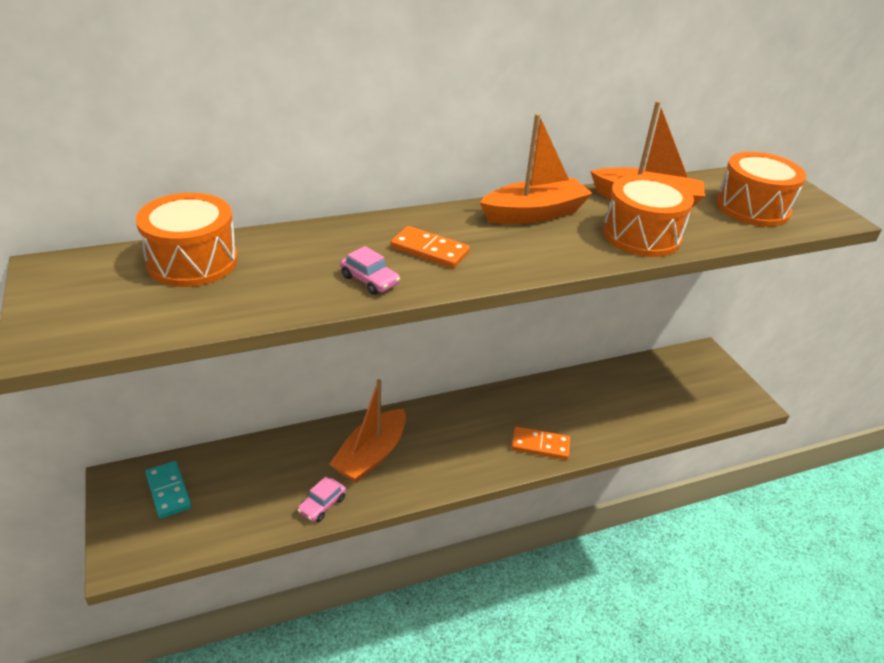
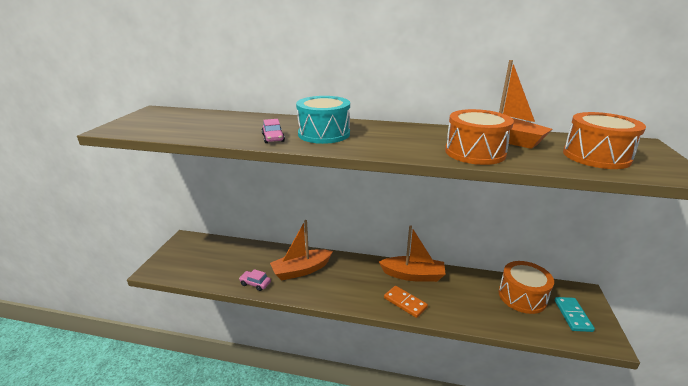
camera: 35 degrees right, 10 degrees down
(168, 491) = (198, 250): turquoise domino -> turquoise domino (572, 315)
(192, 261) = (208, 117): orange drum -> orange drum (522, 296)
(322, 505) = (255, 283): pink car -> pink car turned 45 degrees clockwise
(429, 250) = (324, 134): orange domino -> turquoise drum
(534, 214) = (412, 131): orange boat -> orange boat (413, 275)

